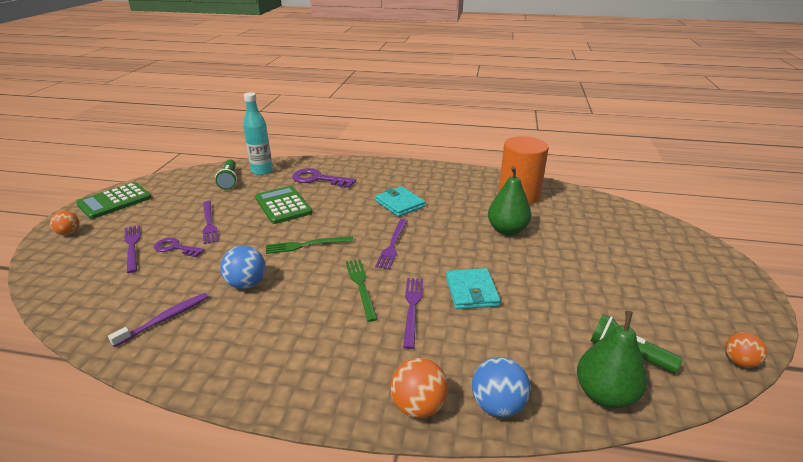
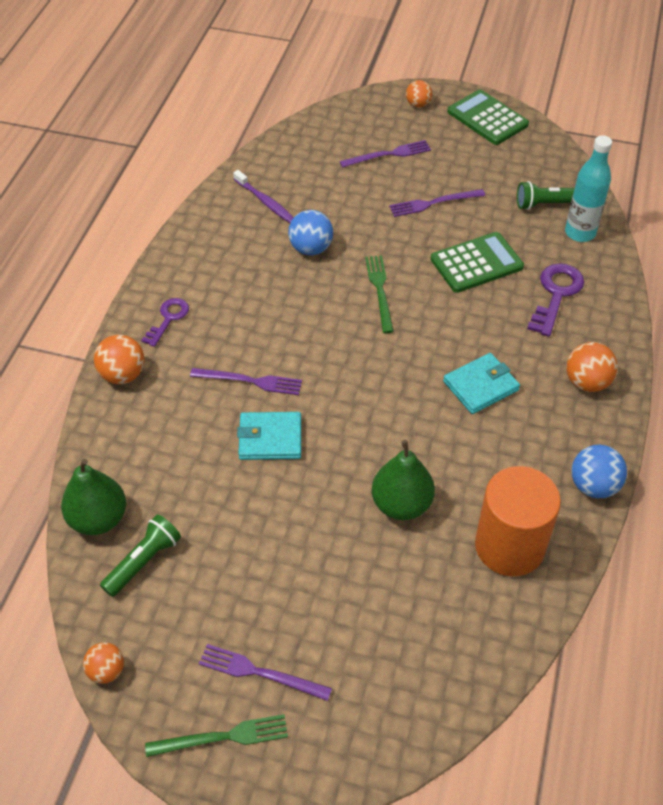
camera: 95 degrees right, 20 degrees up
(175, 248) = (383, 186): purple key -> purple key (168, 319)
(361, 286) = (293, 339): green fork -> green fork (222, 737)
(391, 172) = (587, 382): none -> orange ball
(392, 245) = (373, 371): purple fork -> purple fork (260, 673)
(497, 405) = (109, 431): blue ball -> blue ball (593, 486)

